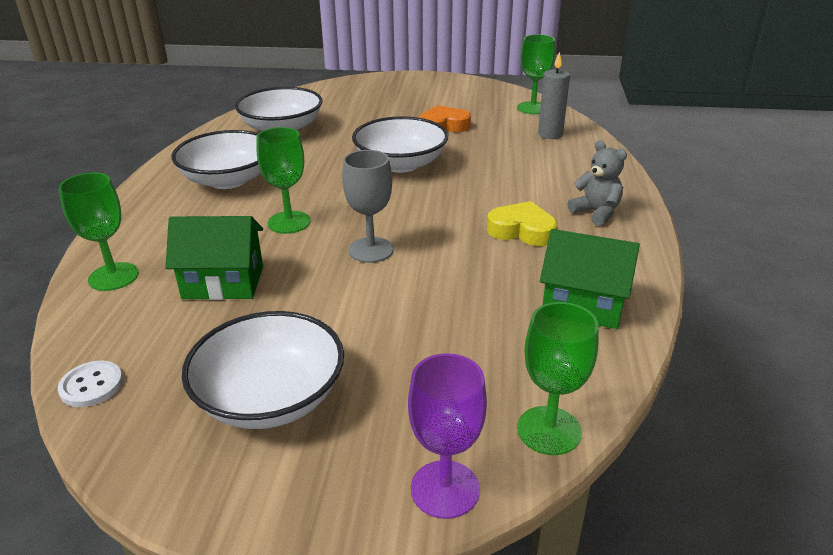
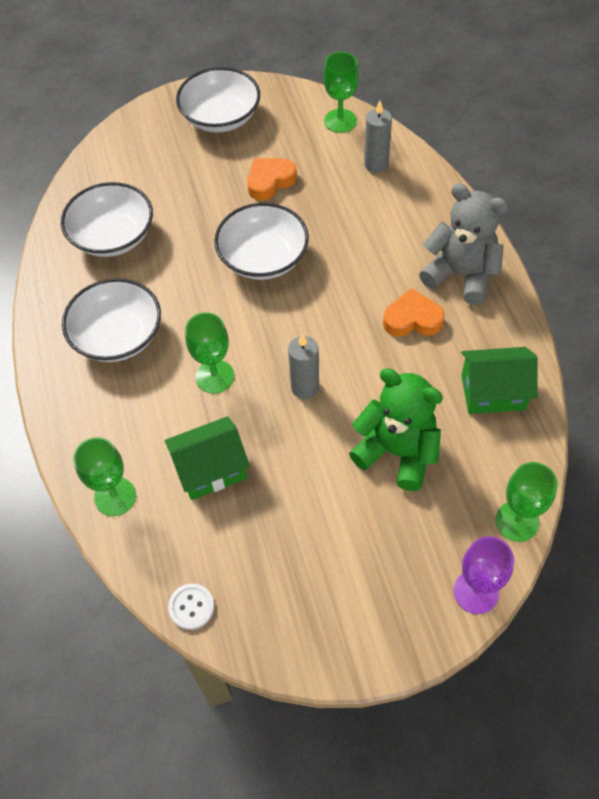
camera: 20 degrees left, 25 degrees up
(270, 398) = (325, 566): white bowl -> white bowl (221, 117)
(371, 250) = (305, 387): grey goblet -> grey candle
(434, 323) = (397, 452): none -> green teddy bear
(522, 230) = (412, 319): yellow heart -> orange heart
(596, 213) = (461, 274): grey teddy bear -> grey teddy bear, size x1.72

